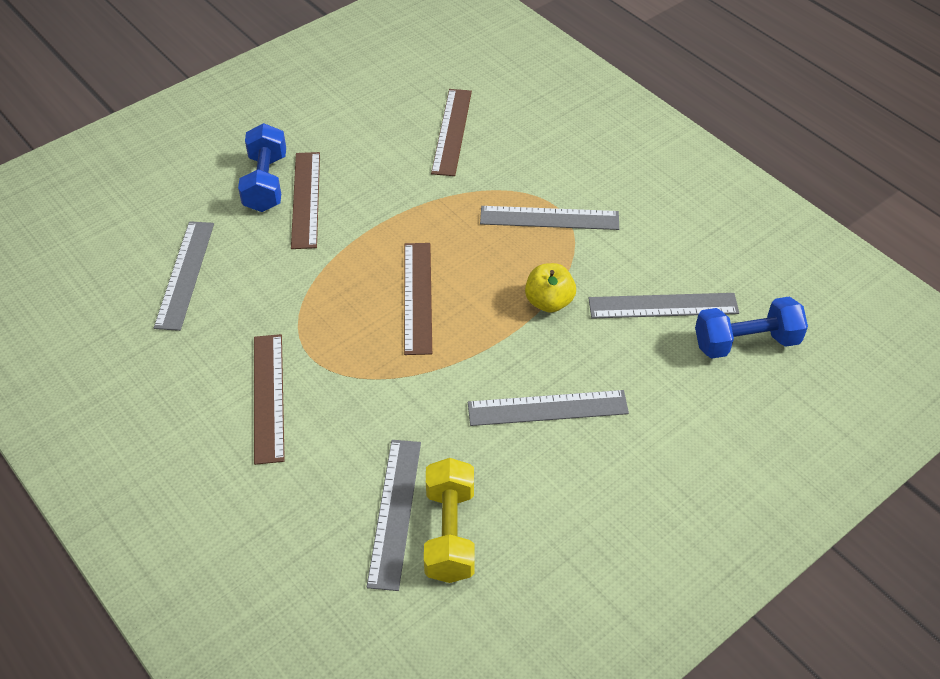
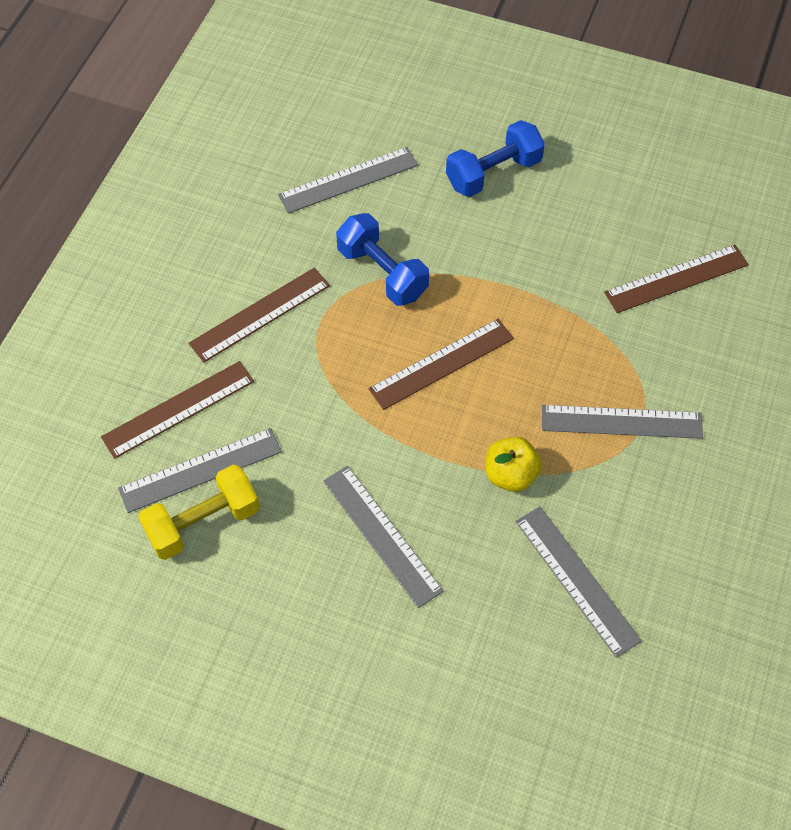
camera: 60 degrees right, 10 degrees up
(305, 199) = (496, 213): brown ruler -> brown ruler (178, 409)
(549, 218) = (621, 422): grey ruler -> grey ruler turned 60 degrees counterclockwise
(746, 342) = (581, 680): blue dumbbell -> blue dumbbell (382, 273)

